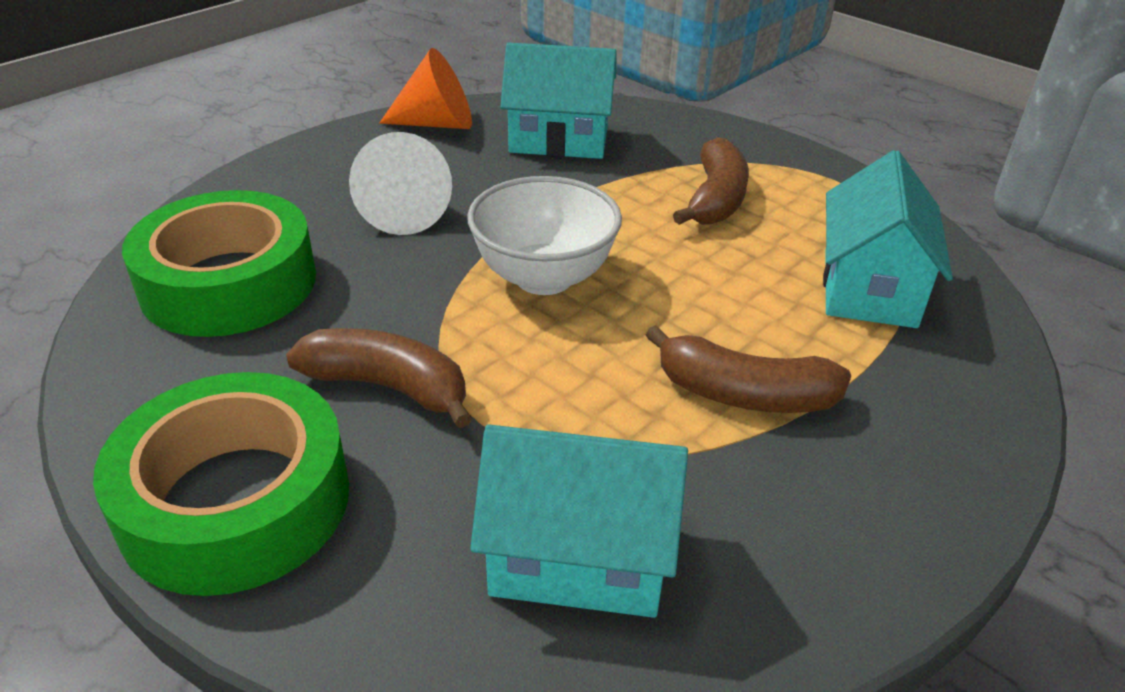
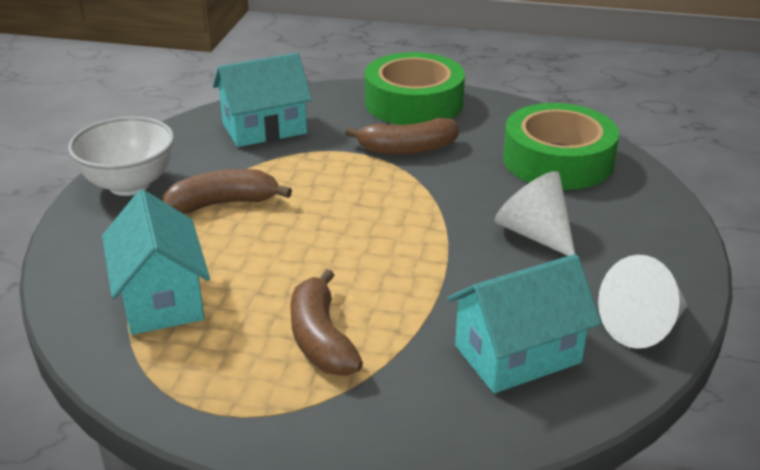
camera: 150 degrees right, 5 degrees down
(437, 123) = (643, 326): orange cone -> white cone
(544, 277) = (391, 225): white bowl -> white bowl (129, 185)

